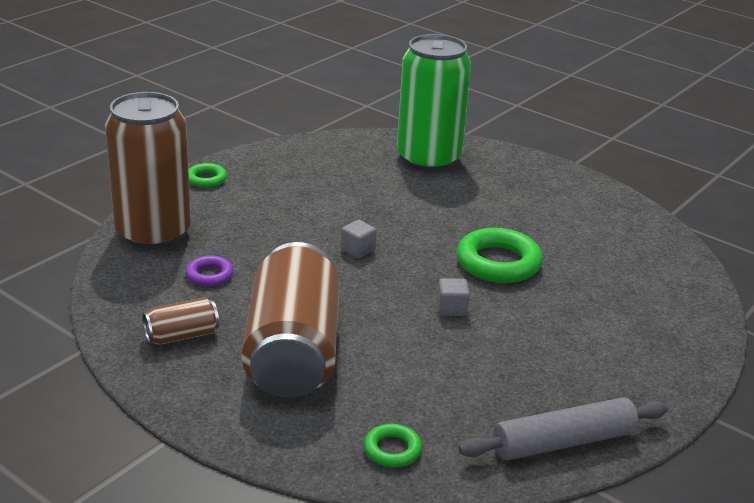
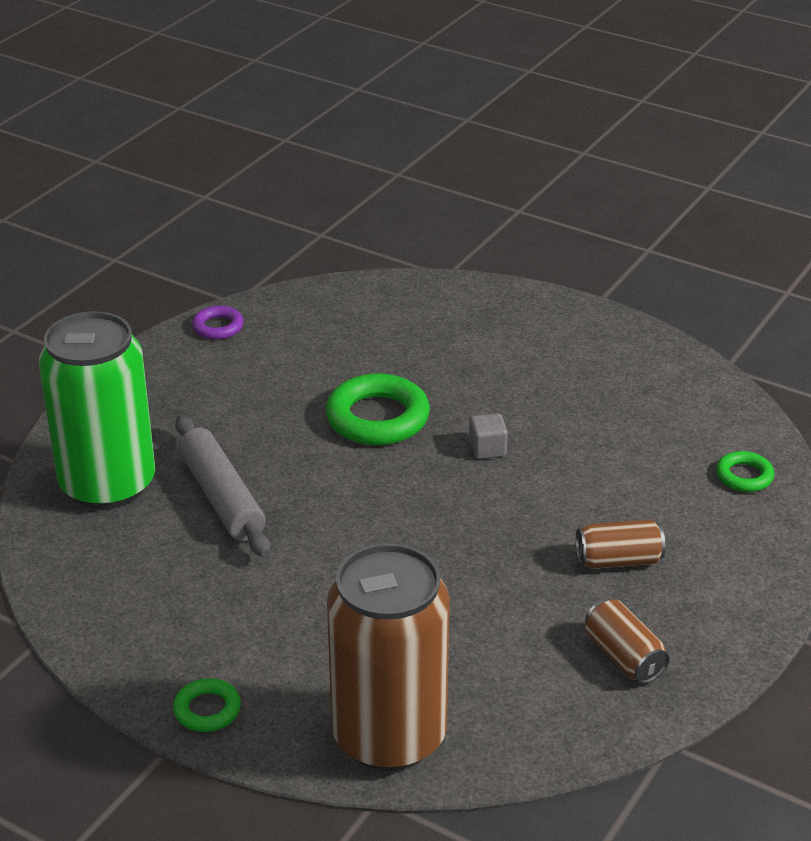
camera: 95 degrees left, 5 degrees up
(209, 275) = (481, 656): purple ring -> purple ring (218, 327)
(292, 352) = (618, 560): brown can -> brown can, size x0.43
(358, 250) = (379, 530): grey cube -> none
(563, 442) = (681, 377): grey rolling pin -> grey rolling pin (221, 497)

